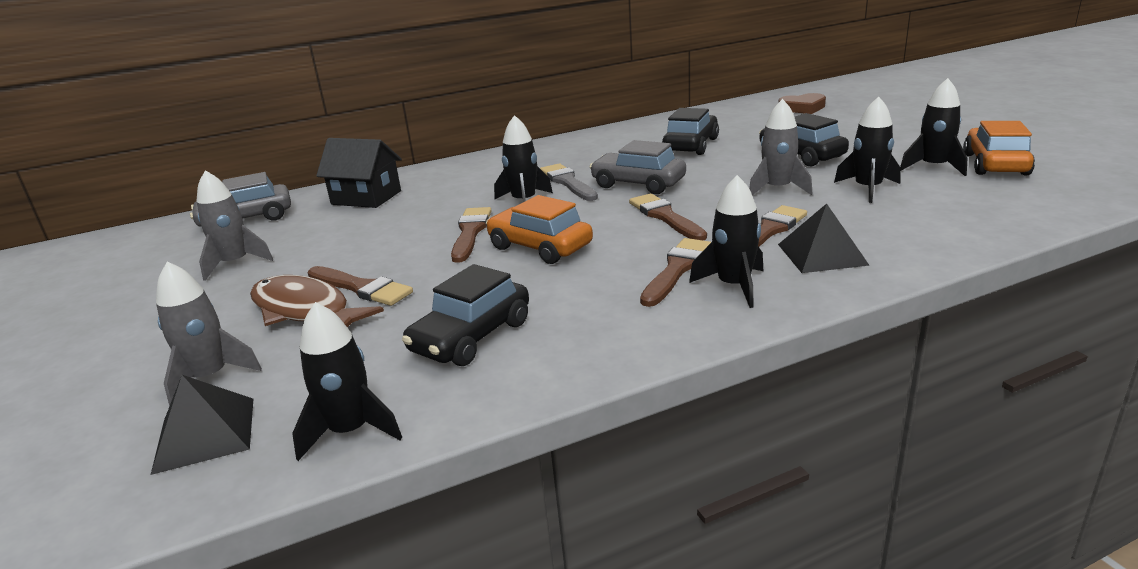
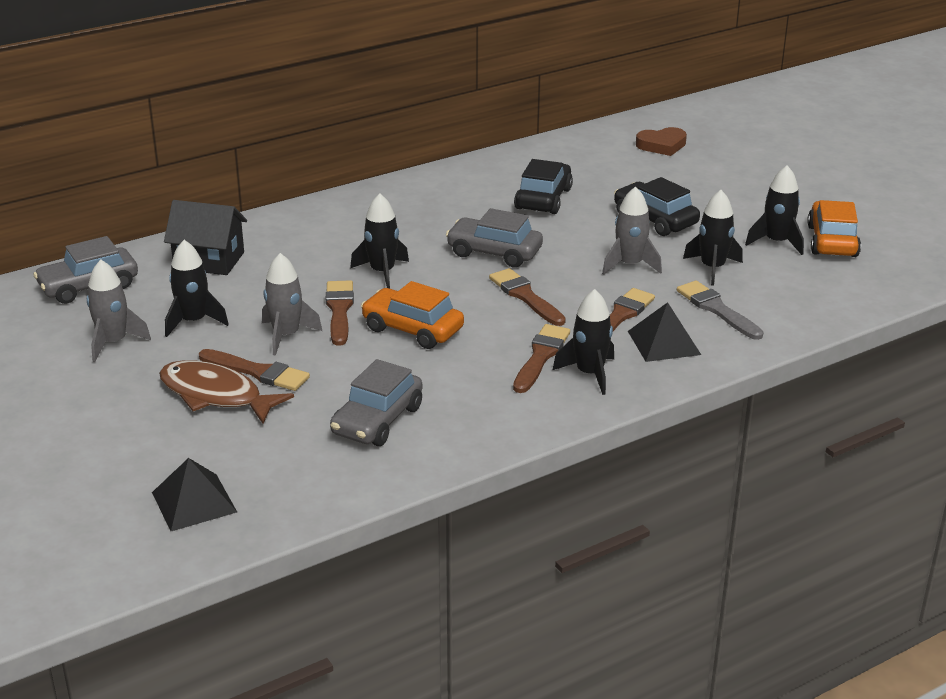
camera: 10 degrees left, 5 degrees up
(210, 377) = (167, 457): grey rocket -> grey rocket (286, 336)
(350, 431) = (310, 497): black rocket -> black rocket (193, 321)
(471, 337) = (377, 420): black car -> grey car
(567, 182) = (421, 247): grey brush -> grey brush (717, 309)

